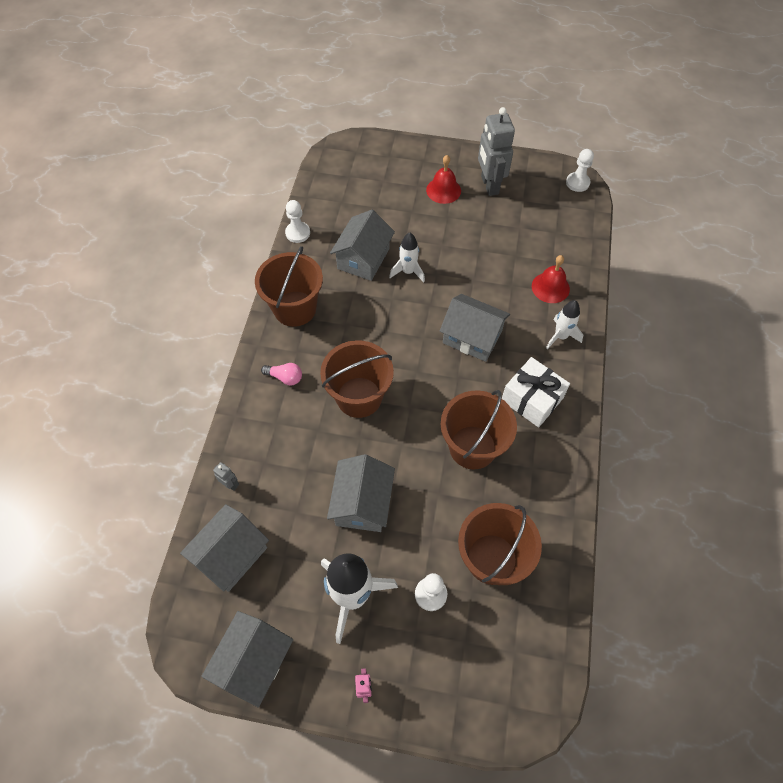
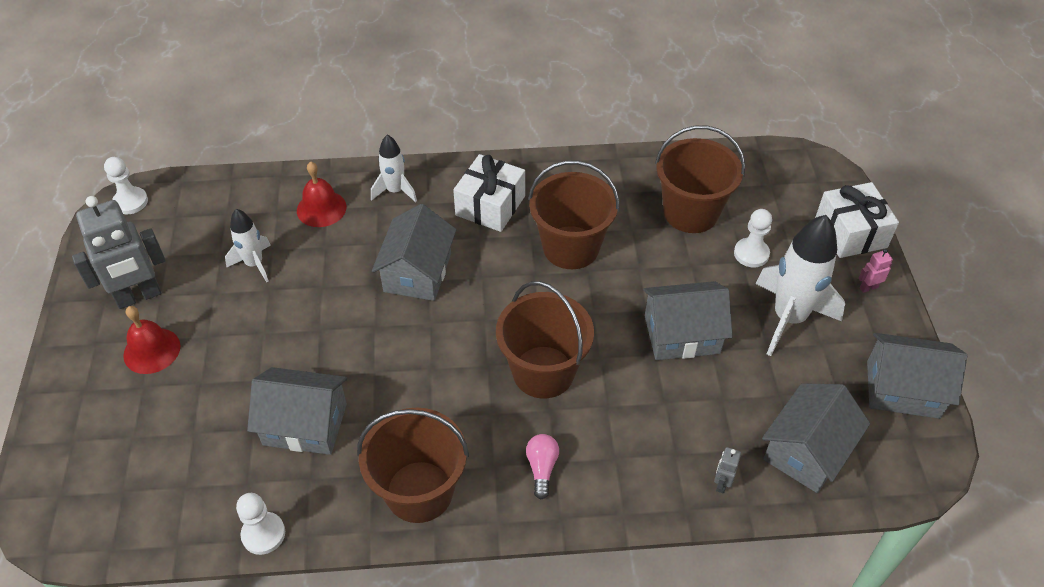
camera: 105 degrees left, 10 degrees down
(231, 555) = (806, 451): grey house -> grey house turned 75 degrees counterclockwise
(408, 272) = (321, 362): white rocket -> white rocket (254, 264)
(433, 705) = (850, 232): none -> white gift

